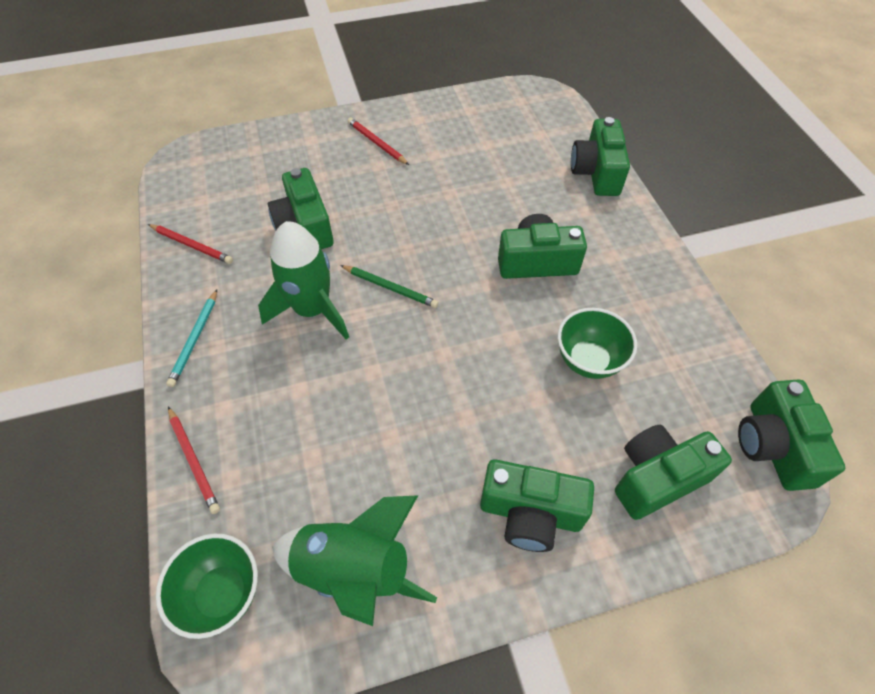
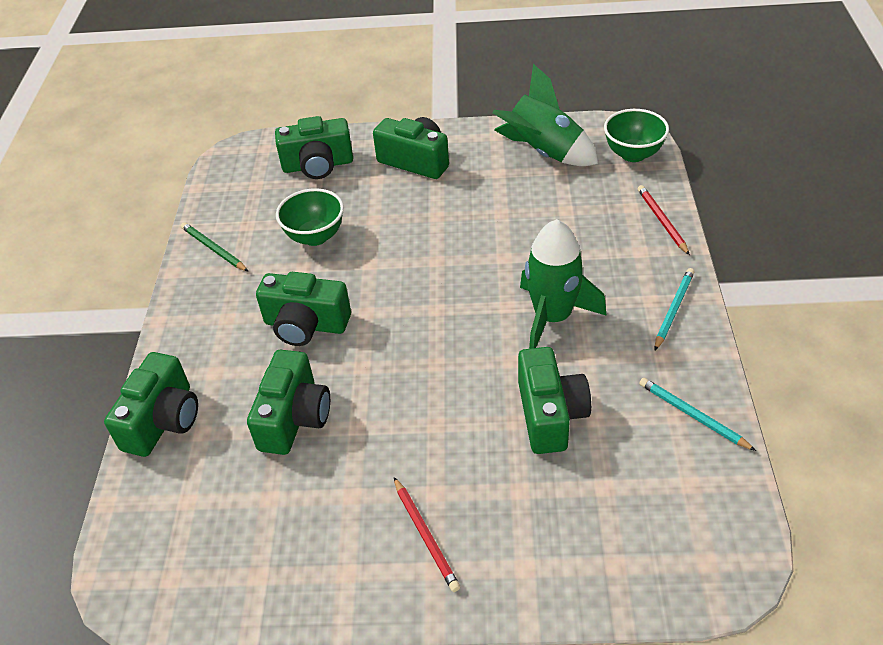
camera: 160 degrees left, 10 degrees down
(192, 245) = (692, 415): red pencil -> turquoise pencil
(390, 287) = (467, 325): green pencil -> green pencil (213, 249)
(773, 446) = (224, 169): green camera -> green camera (294, 418)

